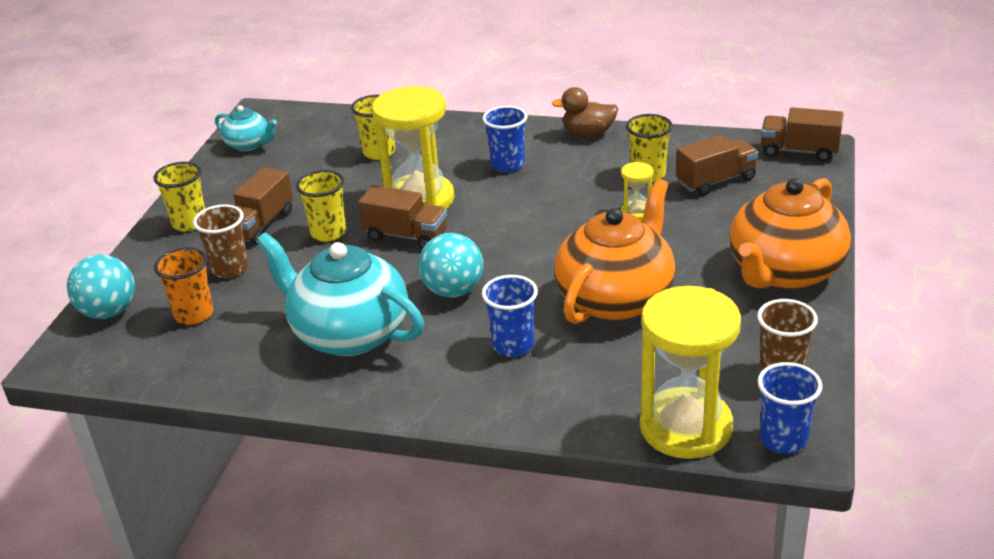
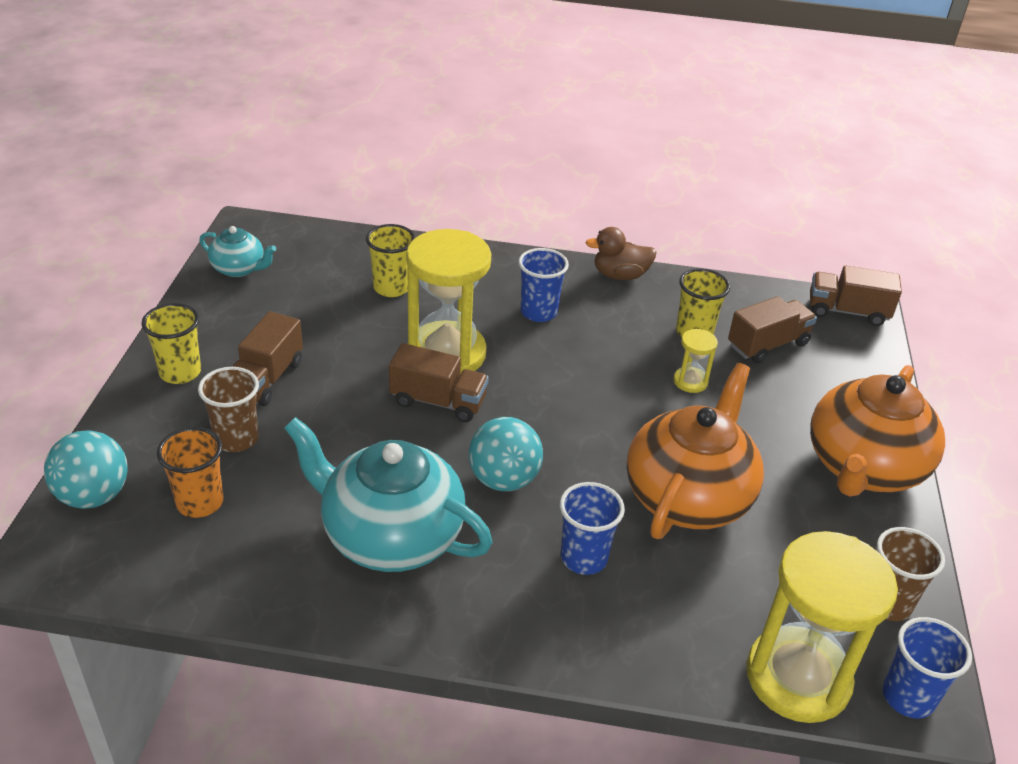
camera: 10 degrees left, 5 degrees up
(328, 233) = (347, 393): yellow cup -> none

